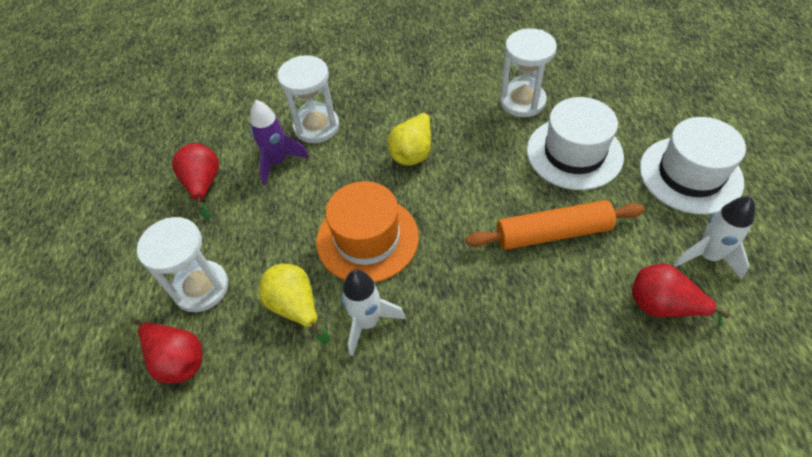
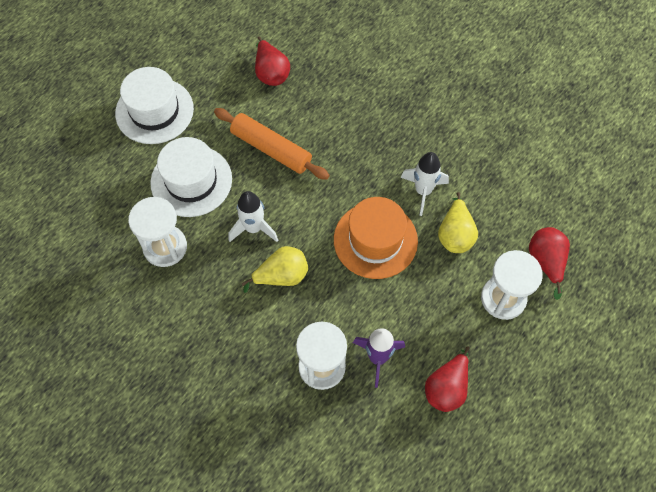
camera: 140 degrees left, 10 degrees up
(707, 256) = (216, 72): white rocket -> white rocket (253, 228)

